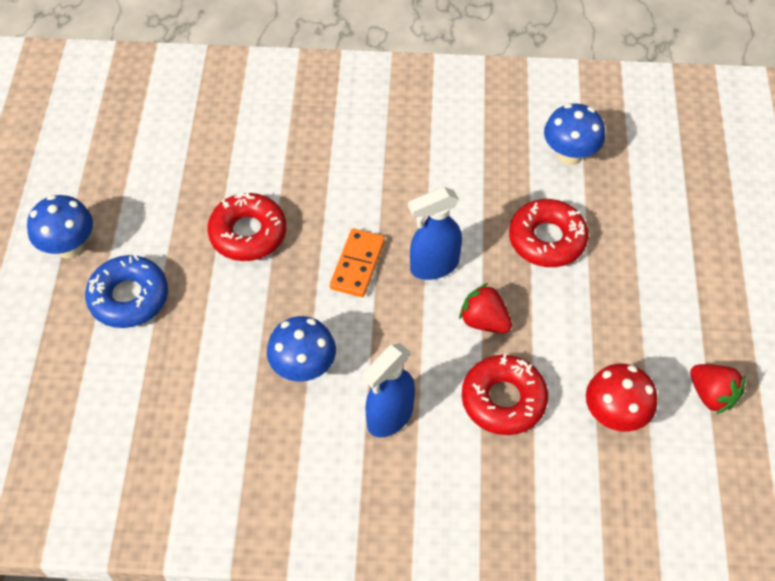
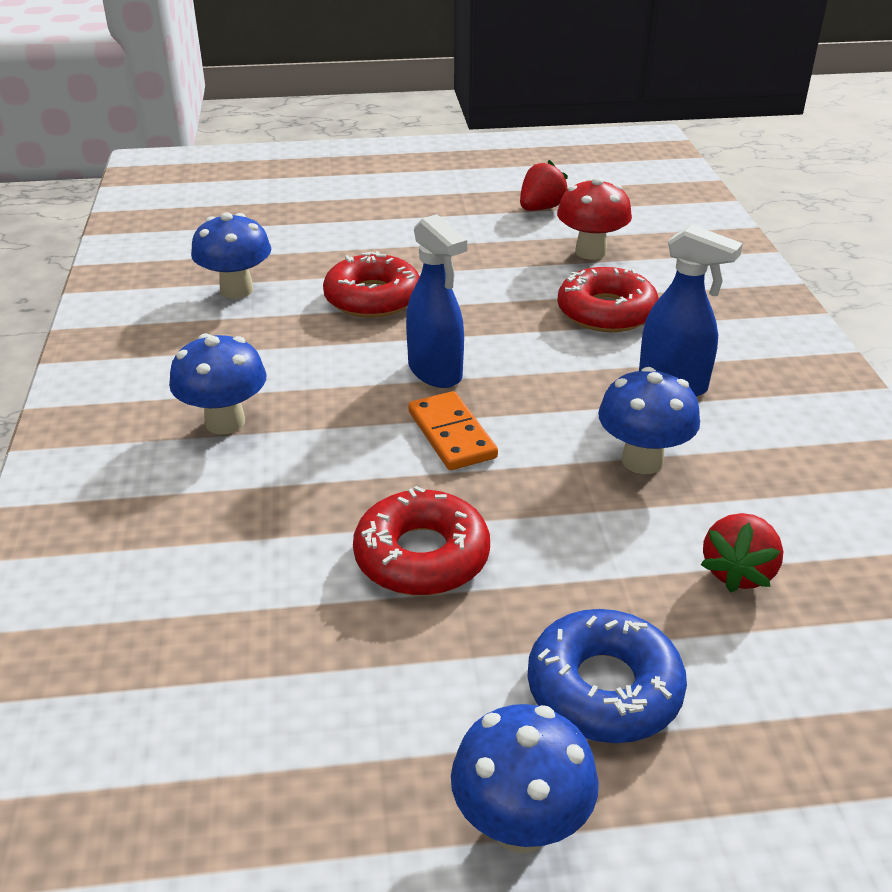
camera: 100 degrees left, 20 degrees down
(357, 265) = (452, 434): orange domino -> orange domino turned 60 degrees clockwise
(397, 147) = (225, 422): none -> blue mushroom
(484, 321) = (506, 331): red strawberry -> red strawberry (738, 572)

